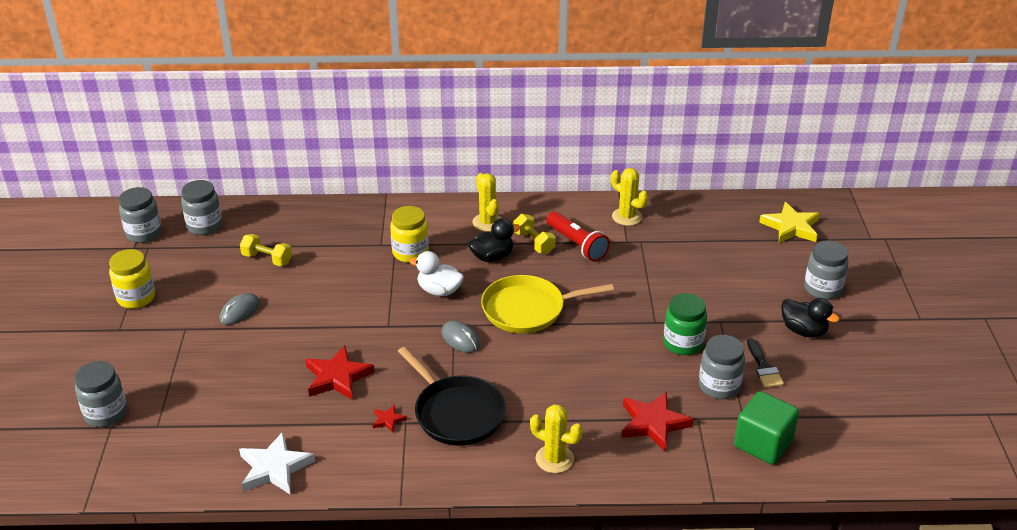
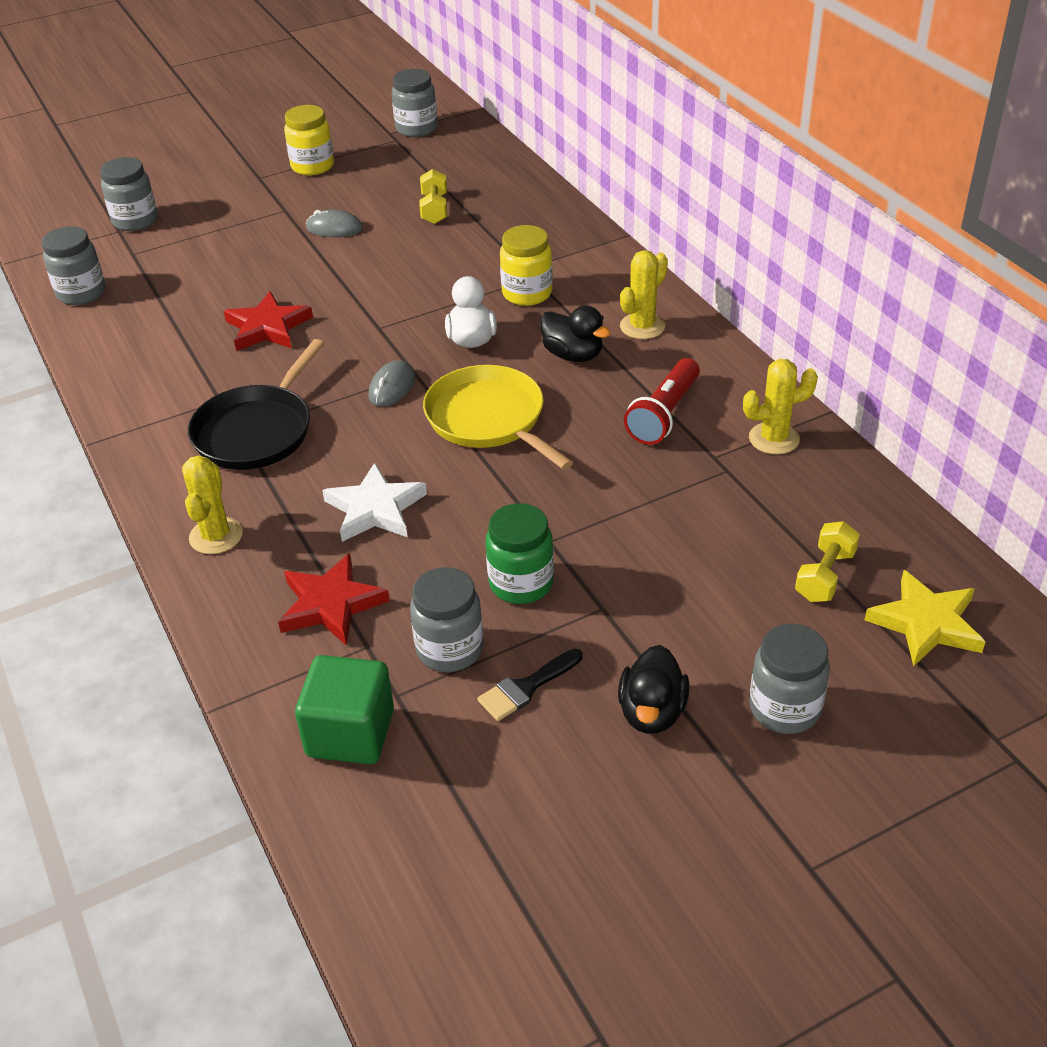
camera: 65 degrees right, 5 degrees up
(205, 226) = (459, 153): grey jar -> grey jar (81, 293)
(274, 468) = (106, 342): white star -> white star (375, 509)
(388, 420) = (217, 387): red star -> none
(534, 243) = (634, 377): yellow dumbbell -> yellow dumbbell (825, 576)
(627, 217) = (774, 438): yellow cactus -> yellow cactus turned 60 degrees clockwise

